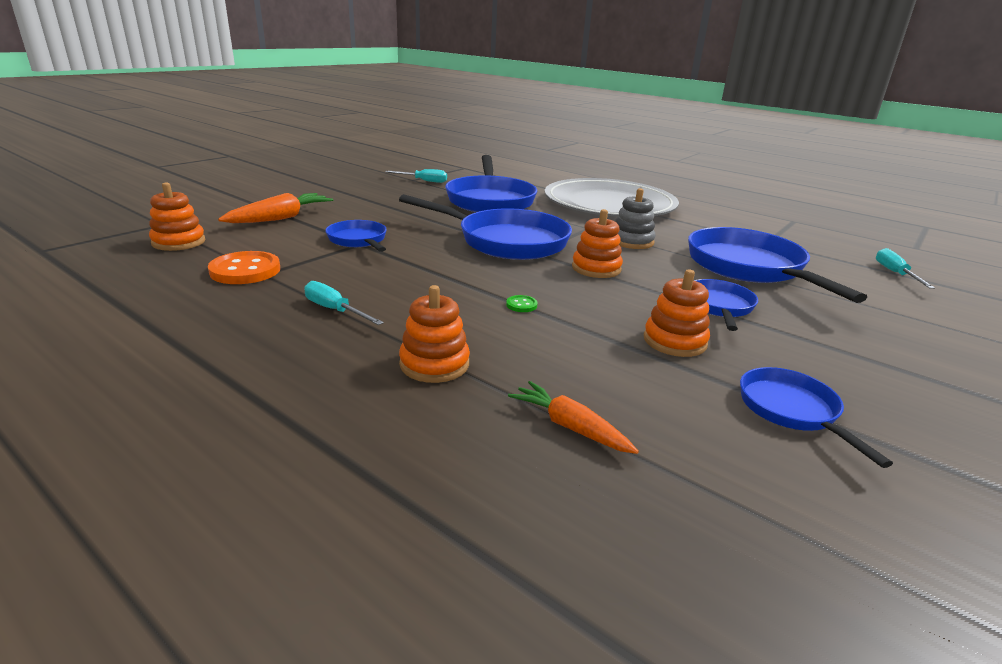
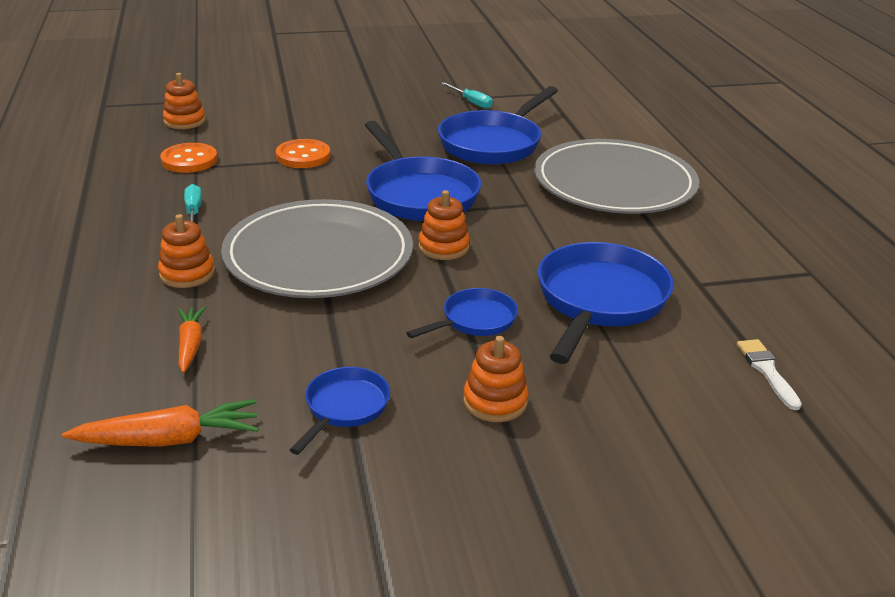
camera: 40 degrees right, 5 degrees up
(280, 218) = (281, 116): orange carrot -> orange carrot (169, 439)
(358, 240) = (303, 156): blue pan -> orange button
(521, 305) = (318, 255): green button -> grey plate
(631, 241) = (539, 233): grey stacking toy -> none
(674, 341) = (372, 329): orange stacking toy -> orange stacking toy (495, 401)
(895, 273) = (767, 371): turquoise screwdriver -> white brush

